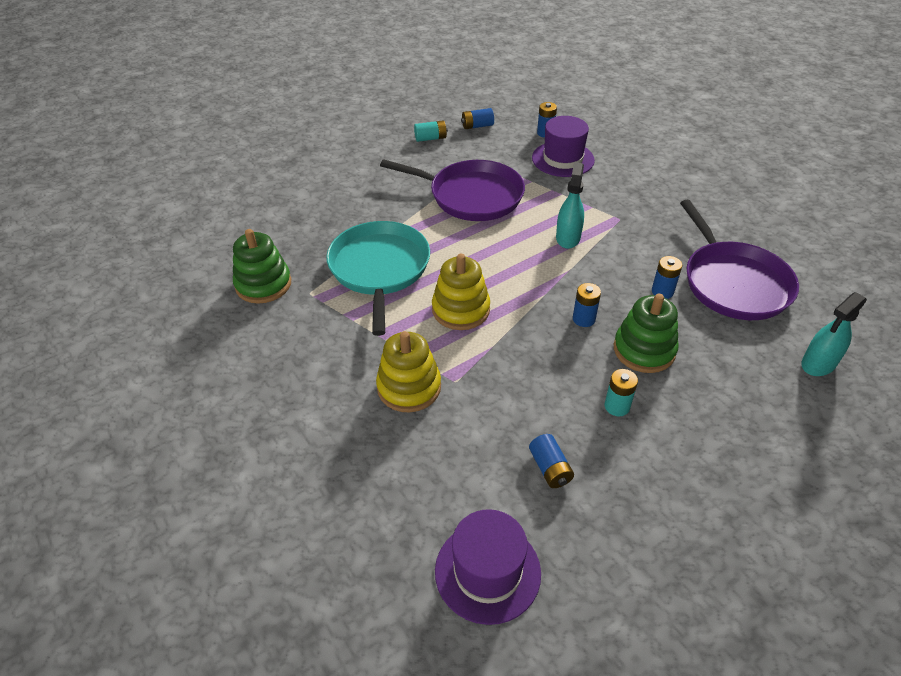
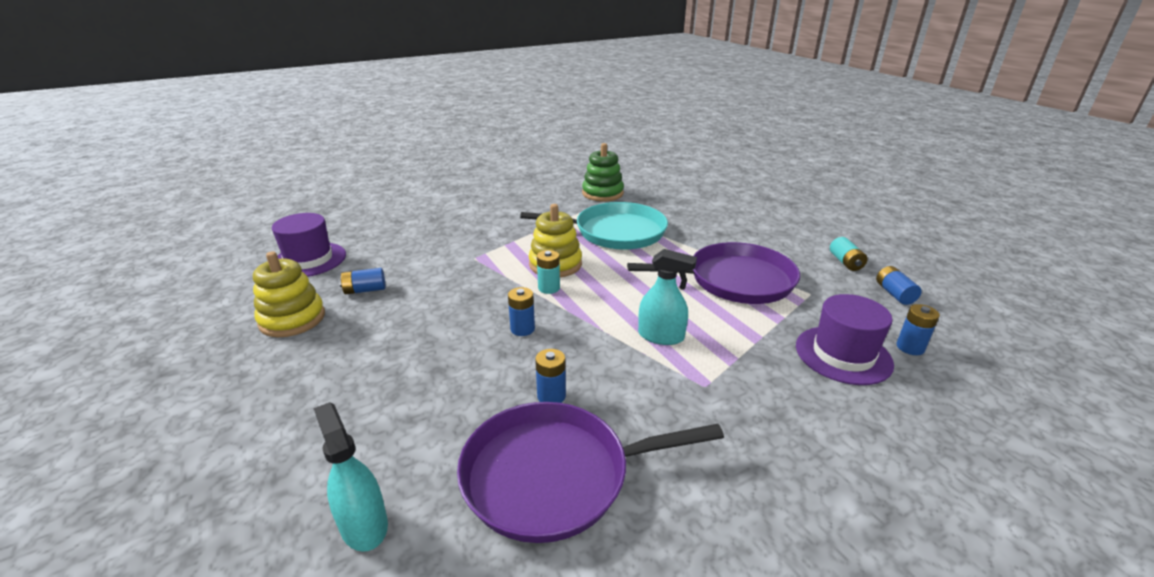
camera: 95 degrees right, 15 degrees down
(409, 387) = (477, 240): yellow stacking toy -> yellow stacking toy (292, 319)
(471, 196) = (735, 280): purple pan -> purple pan turned 120 degrees counterclockwise
(617, 406) = (402, 332): turquoise battery -> turquoise battery (549, 288)
(644, 350) = (463, 362): green stacking toy -> none

